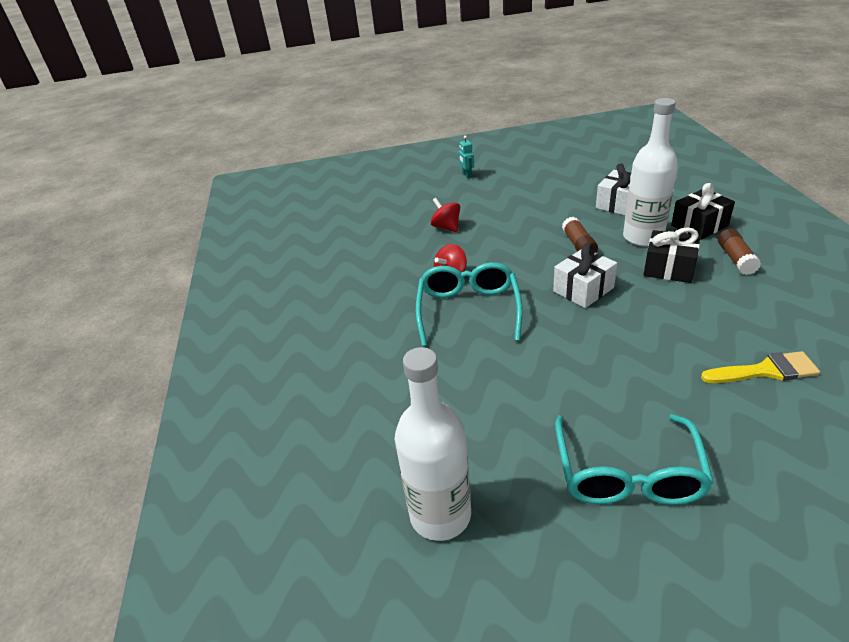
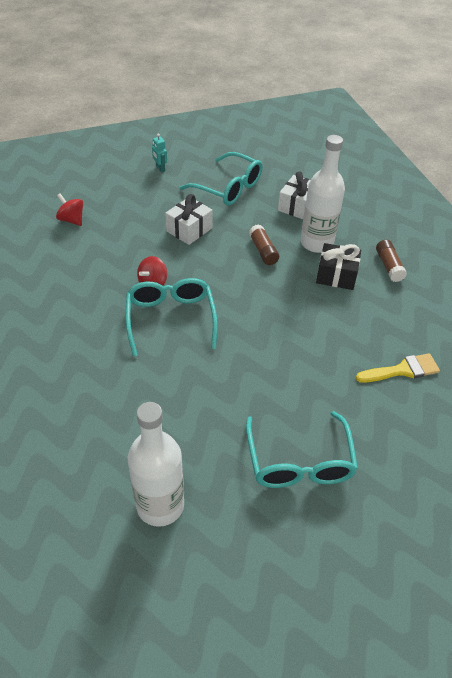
camera: 15 degrees left, 10 degrees up
(446, 227) = (145, 229): red spinning top -> red spinning top (72, 220)
(539, 189) = (228, 187): none -> turquoise glasses
(583, 289) = (267, 297): white gift -> white gift (189, 230)
(699, 225) = (363, 231): black gift -> none

